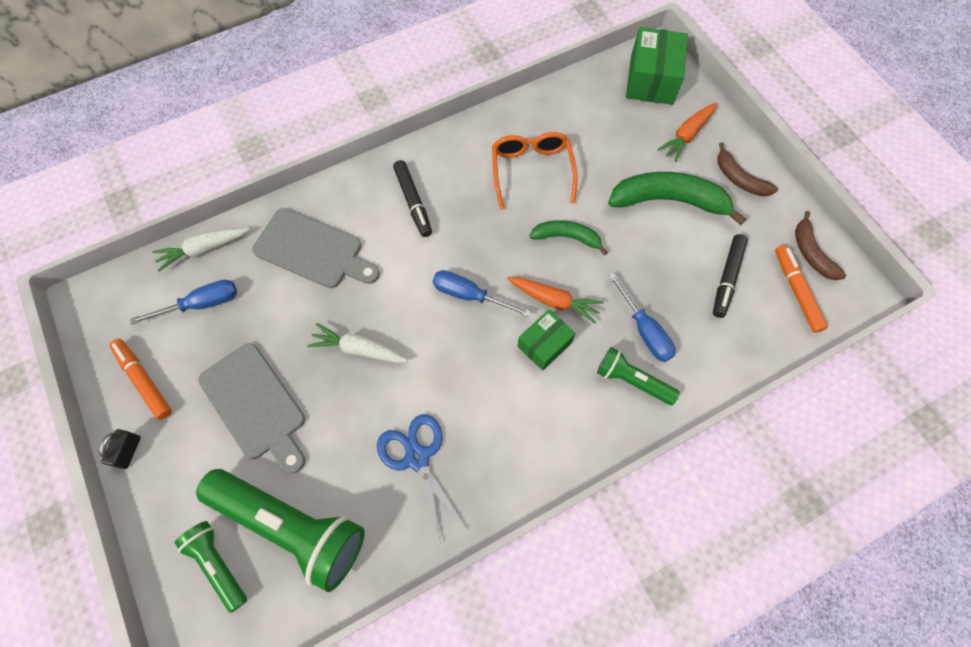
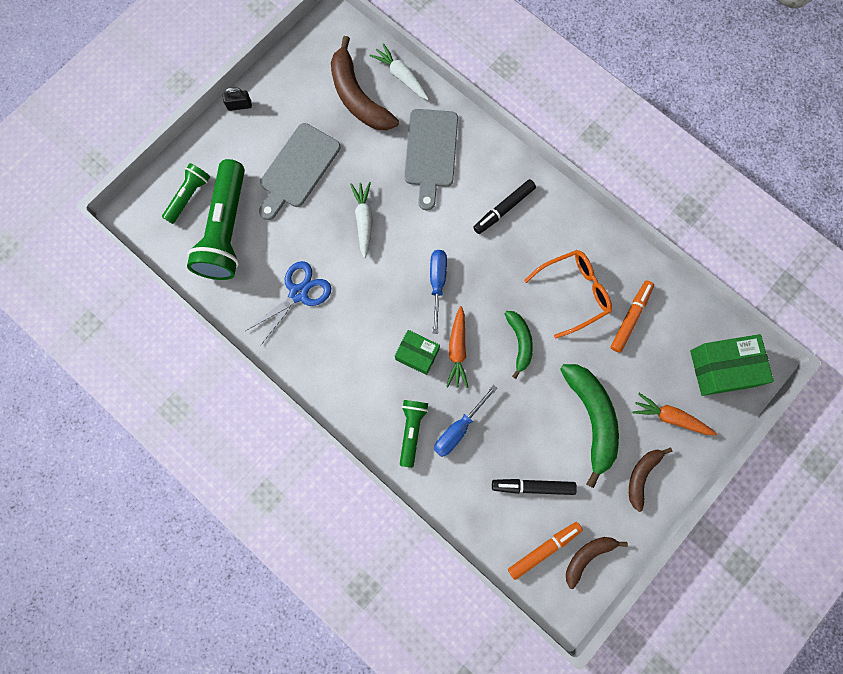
camera: 70 degrees right, 10 degrees up
(144, 381) = (289, 89): orange marker -> orange marker (630, 318)
(202, 304) = (358, 97): blue screwdriver -> brown banana

